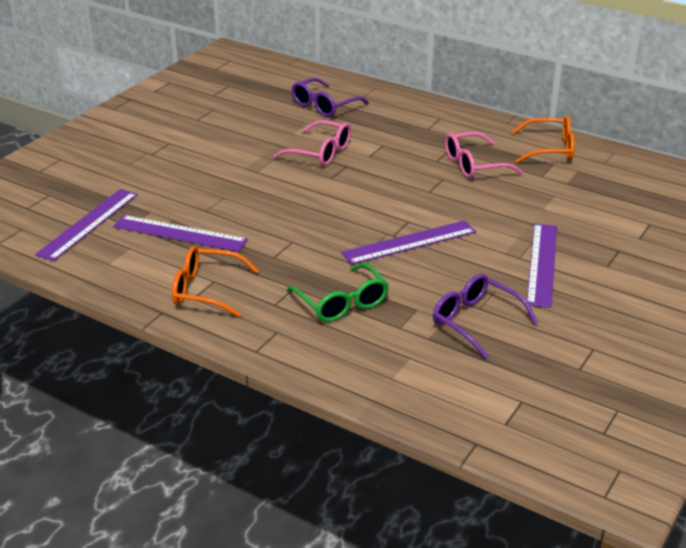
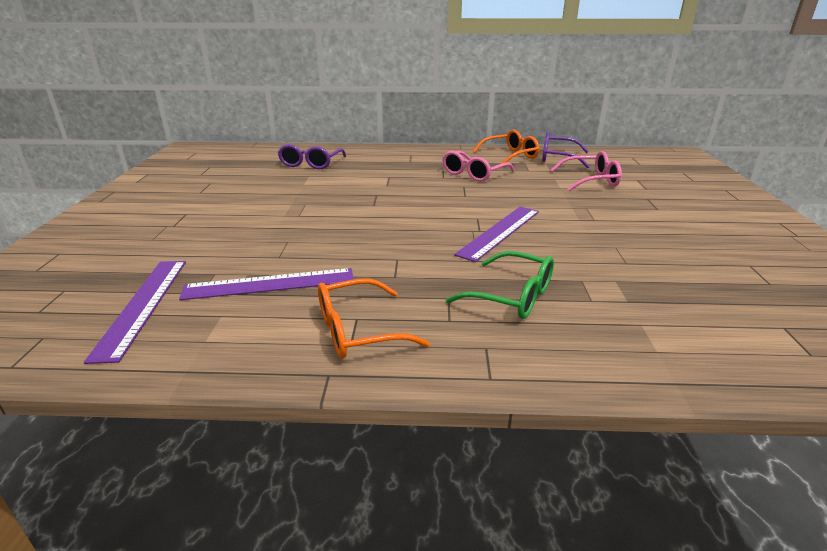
camera: 30 degrees left, 5 degrees down
(321, 152) = (343, 191): pink glasses -> pink glasses (591, 180)
(475, 321) = (640, 274): purple glasses -> purple glasses (557, 158)
(542, 264) = (616, 219): purple ruler -> none

